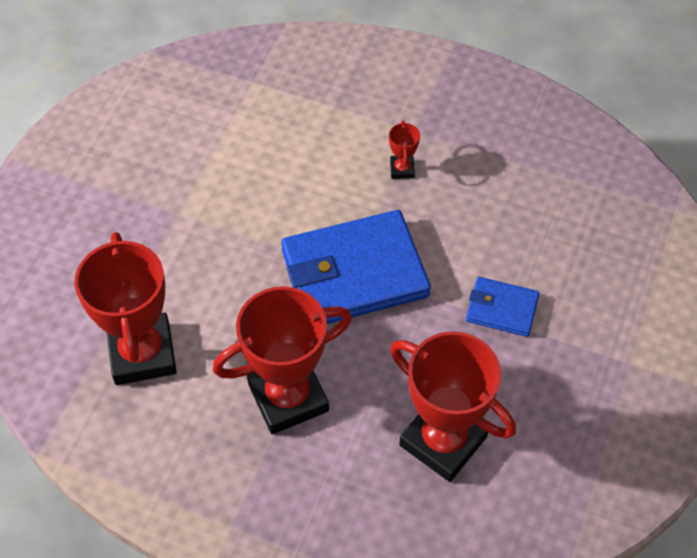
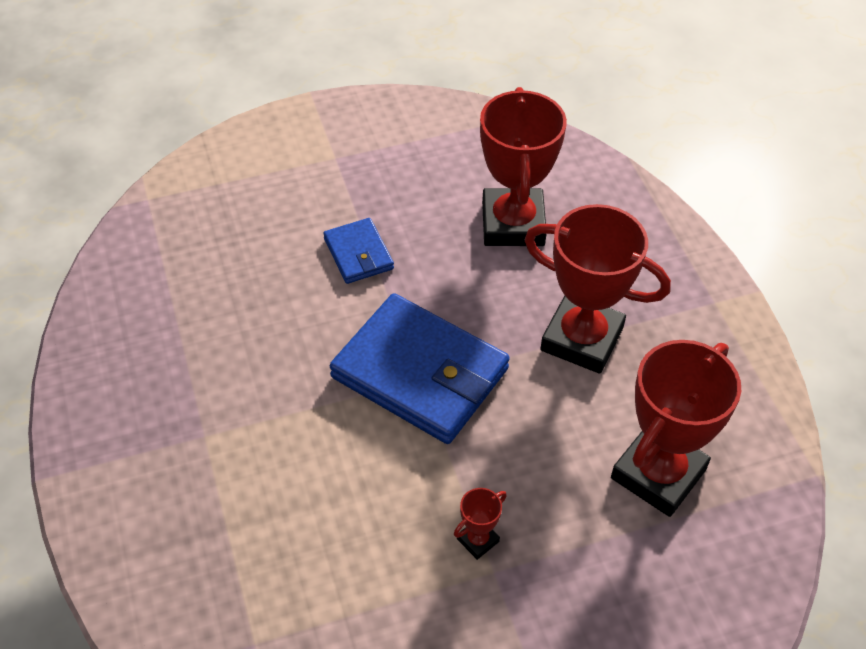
camera: 130 degrees left, 5 degrees down
(402, 169) = (265, 414): red trophy -> red trophy (478, 540)

